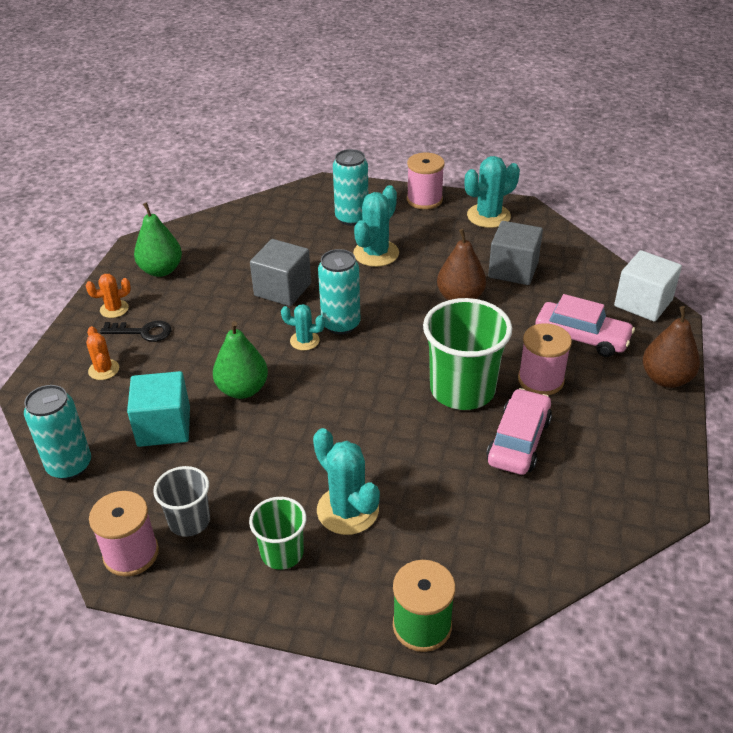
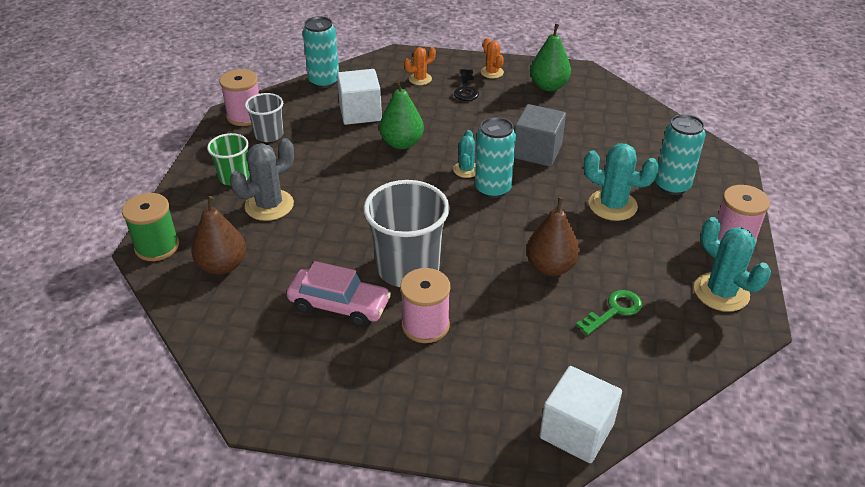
camera: 85 degrees right, 0 degrees up
(164, 426) = (360, 113): turquoise cube -> white cube
(347, 510) = (269, 205): turquoise cactus -> grey cactus
(462, 389) = (408, 268): green cup -> grey cup
(513, 270) = (614, 311): grey cube -> green key
(581, 337) = (499, 364): pink car -> none
(666, 379) = (434, 435): brown pear -> brown pear (222, 266)

